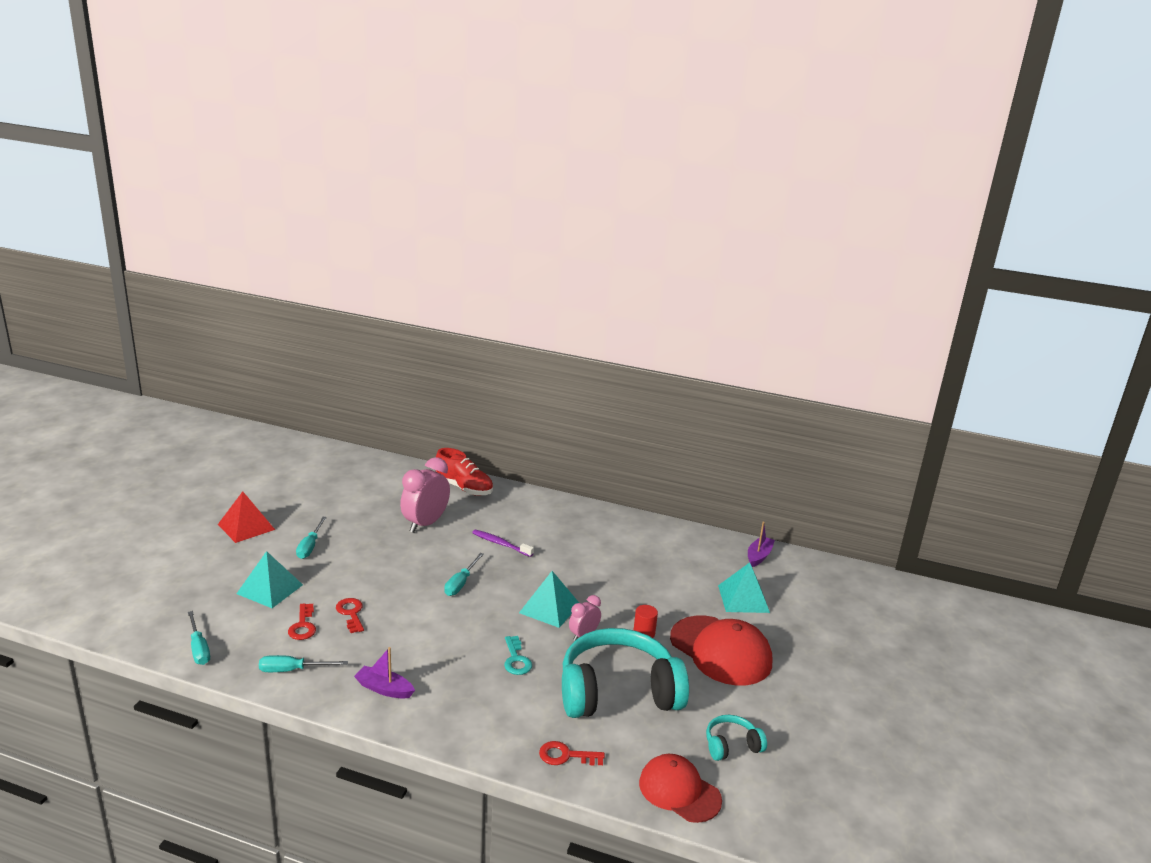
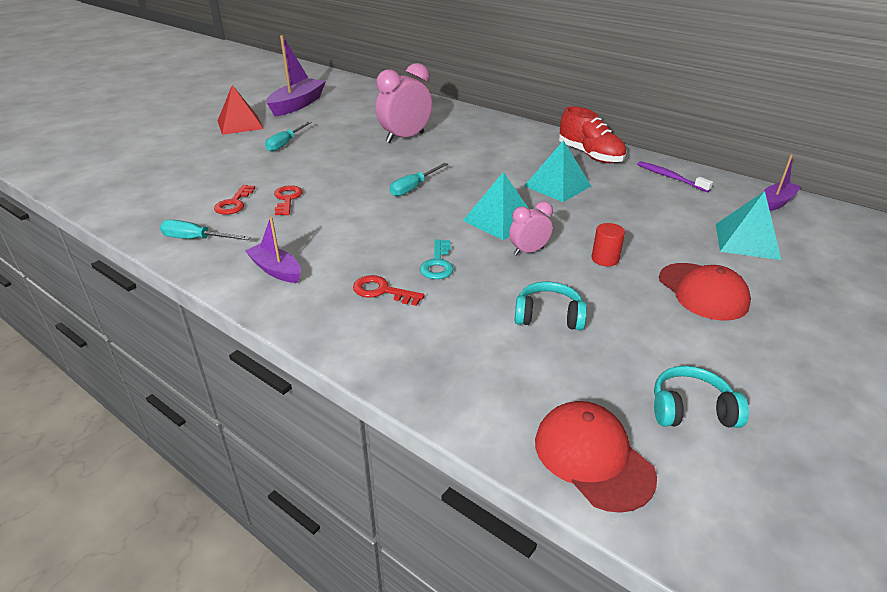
camera: 20 degrees right, 10 degrees up
(199, 648) = (125, 209): turquoise screwdriver -> none
(270, 589) = (225, 171): turquoise pyramid -> turquoise pyramid (557, 186)
(291, 492) = (297, 105): none -> purple boat
(464, 488) = (458, 115): red shoe -> red shoe (590, 155)
(501, 544) = (473, 160): purple toothbrush -> purple toothbrush (670, 177)
(565, 756) = (449, 378): red key -> red key (382, 291)
(618, 692) = (548, 316): turquoise headphones -> turquoise headphones, size x0.44
(721, 651) = (702, 291): red cap -> red cap, size x0.66

